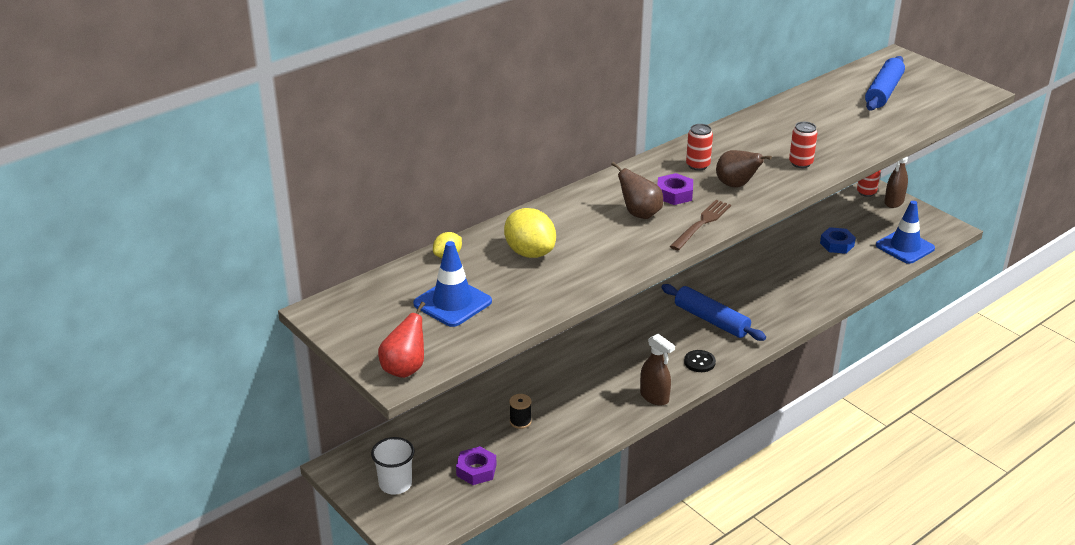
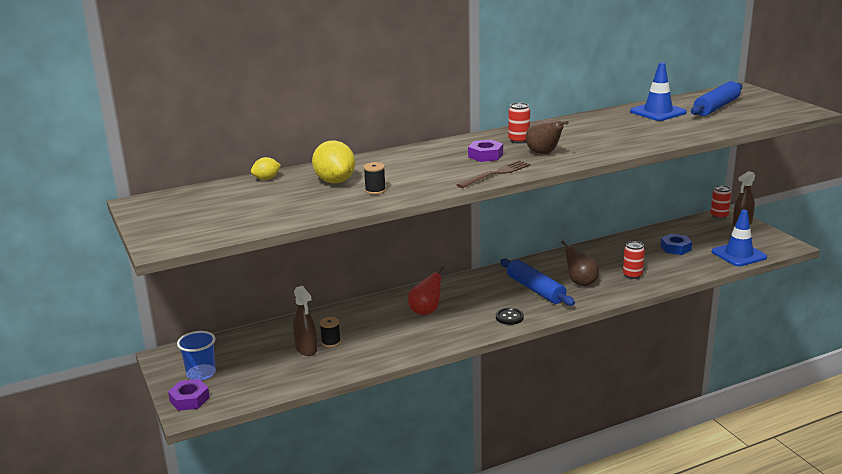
camera: 15 degrees right, 10 degrees down
(395, 484) = (201, 374): white cup -> blue cup
(405, 369) = (171, 241): red pear -> red pear (426, 311)
(452, 303) = (246, 206): blue traffic cone -> blue traffic cone (658, 112)
(476, 470) = (273, 372): purple nut -> purple nut (189, 399)
(584, 263) = (375, 190): none -> black spool
(639, 214) = (446, 165): brown pear -> brown pear (580, 283)
(654, 397) = (456, 337): brown spray bottle -> brown spray bottle (306, 349)
(800, 163) = (611, 144): red can -> red can (632, 275)

